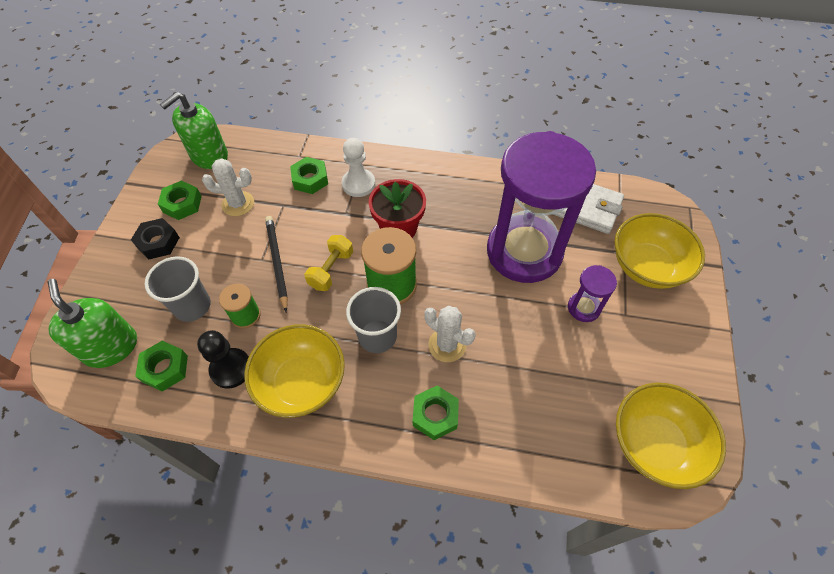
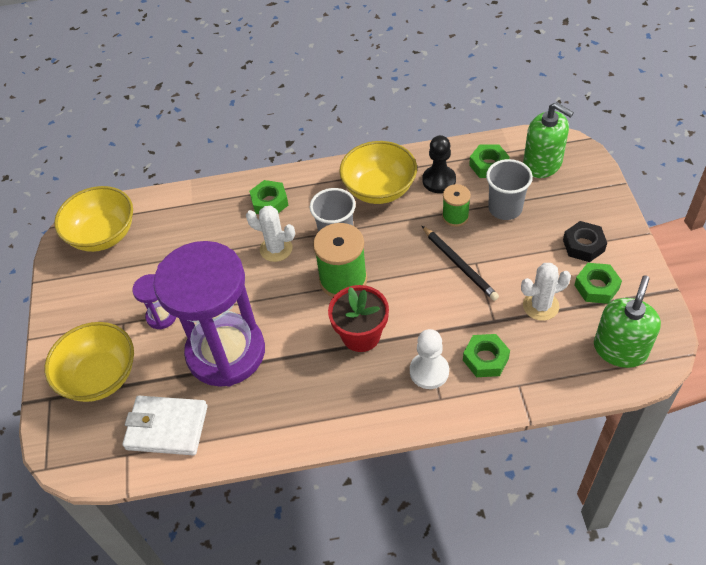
camera: 165 degrees right, 5 degrees down
(331, 270) = (405, 274): yellow dumbbell -> none

